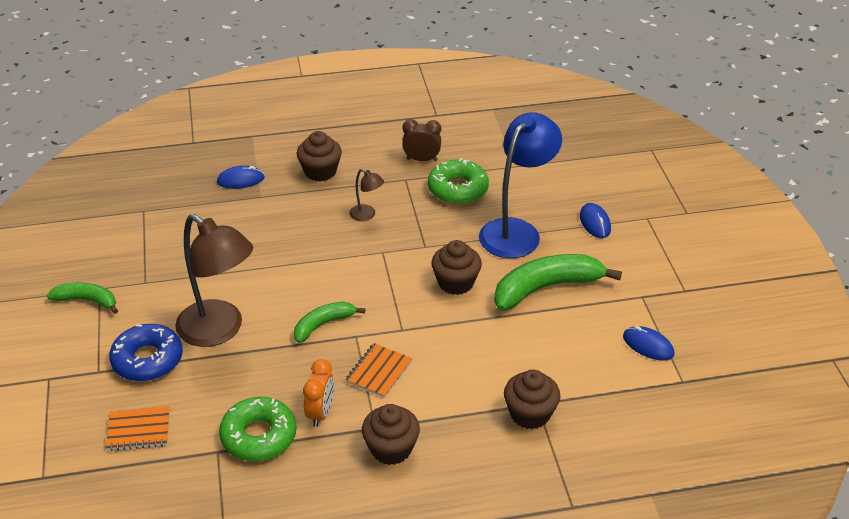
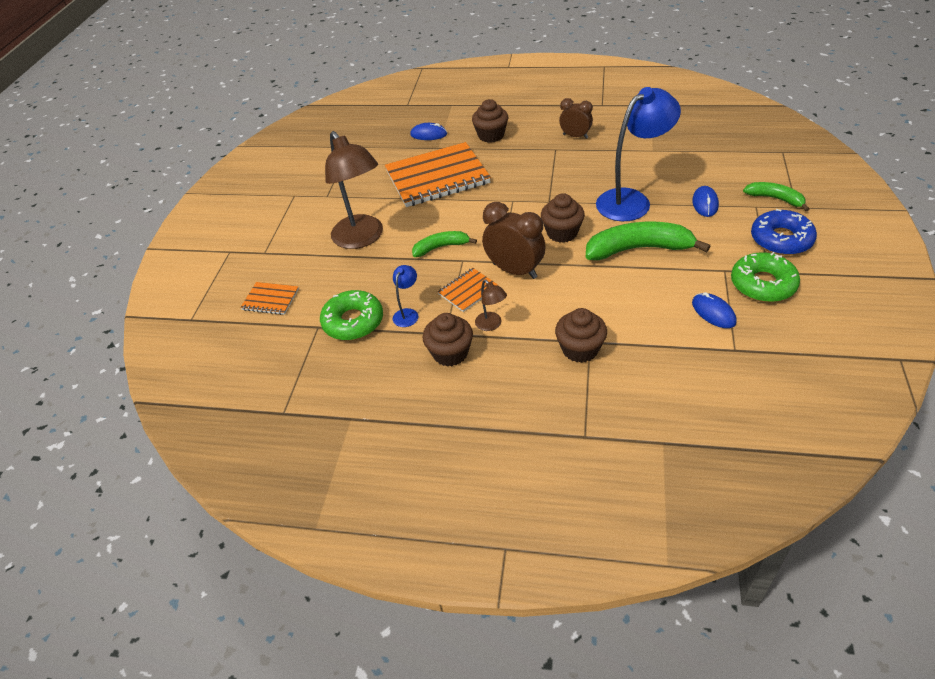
camera: 25 degrees right, 5 degrees up
(87, 300) = (281, 202): green banana -> green banana (775, 199)
(147, 360) = (301, 250): blue donut -> blue donut (781, 239)
(278, 236) = (437, 177): none -> orange notebook
(320, 413) = (408, 314): orange clock -> blue lamp
(367, 215) = (512, 172): brown lamp -> brown lamp (491, 325)
(422, 337) = (515, 270): none -> brown clock
(458, 189) = (595, 162): green donut -> green donut (762, 284)

